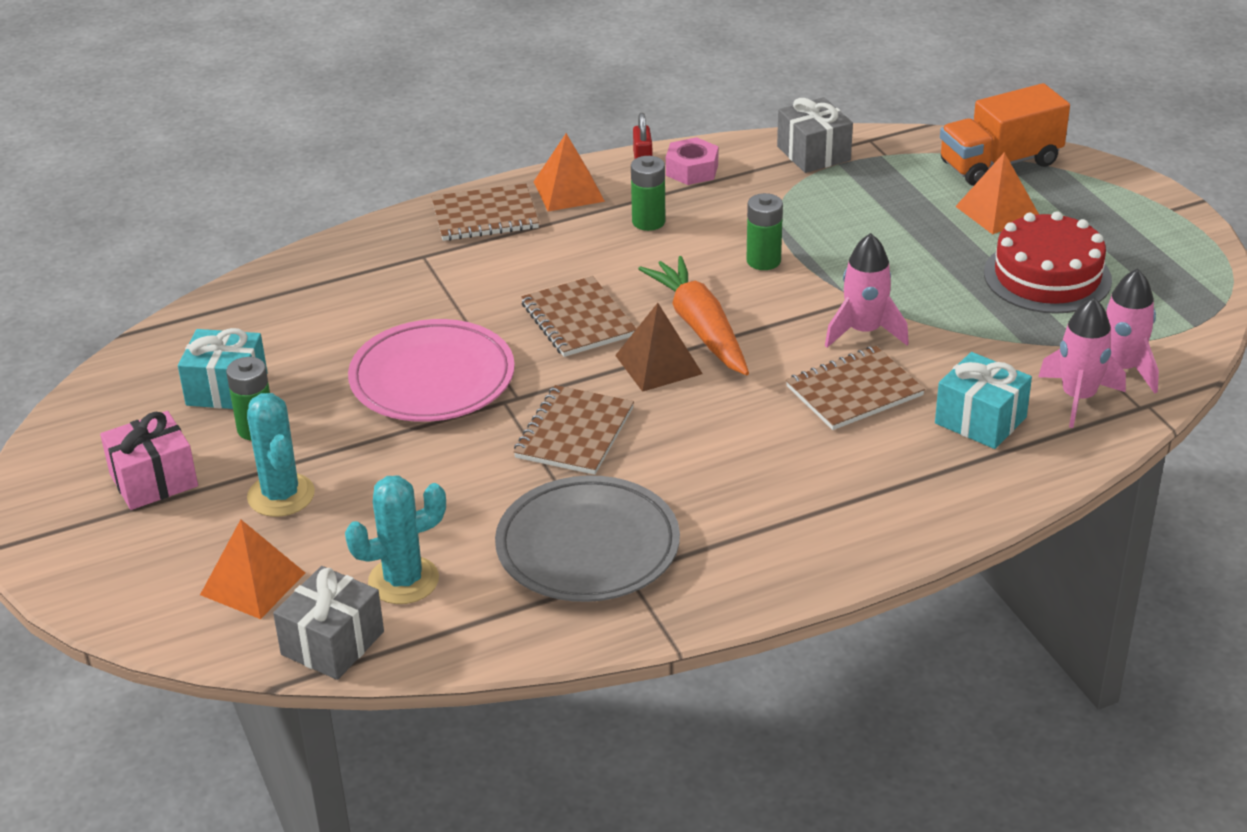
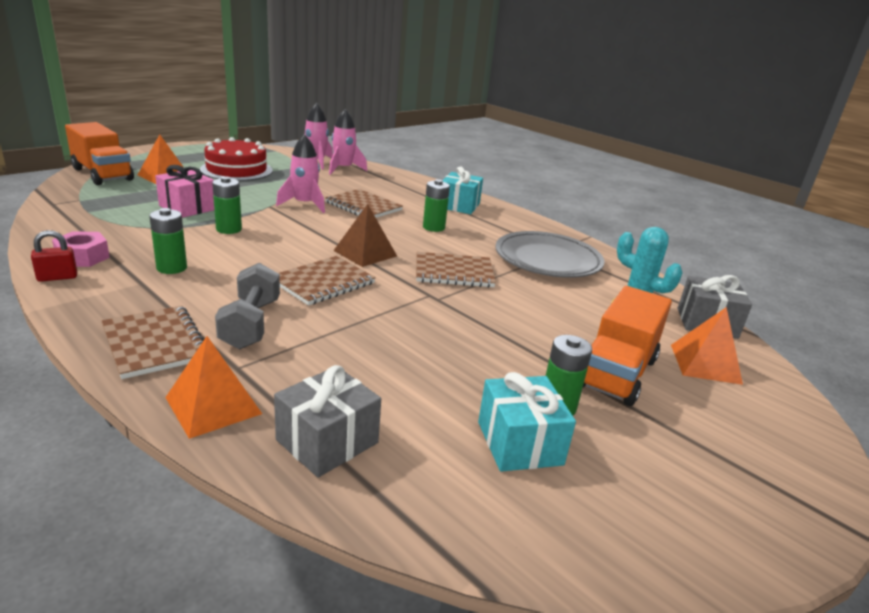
camera: 115 degrees left, 10 degrees down
(153, 480) = (673, 451): pink gift -> pink gift (187, 208)
(281, 495) = (617, 373): turquoise cactus -> orange truck
(432, 379) = (430, 331): pink plate -> none
(499, 266) = (251, 324): none -> grey dumbbell
(568, 191) = (110, 306): orange pyramid -> orange pyramid (213, 405)
(700, 327) = (317, 244): orange carrot -> none
(747, 451) = (433, 227): none -> green battery
(813, 153) = (69, 218): grey gift -> grey gift (327, 441)
(980, 420) = (372, 184): turquoise gift -> turquoise gift (459, 206)

